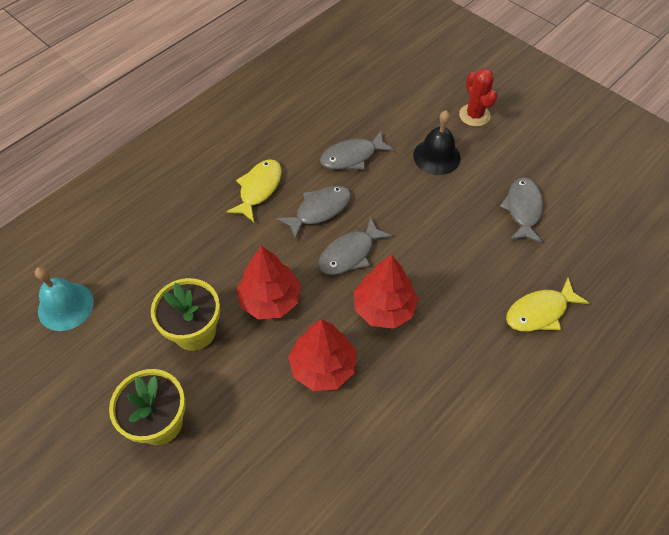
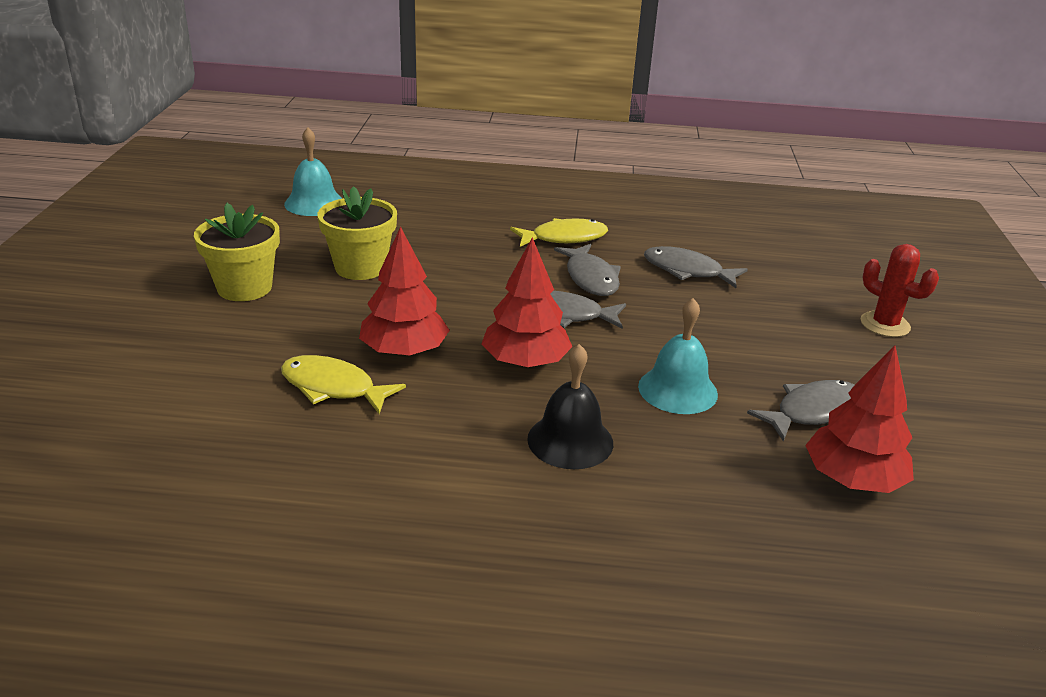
camera: 50 degrees right, 25 degrees down
(270, 299) = (445, 292): red tree -> red tree (852, 479)
(319, 210) = (590, 278): grey fish -> grey fish turned 60 degrees clockwise
(436, 156) = (780, 321): black bell -> black bell (570, 441)
(464, 253) = (677, 390): none -> turquoise bell
(474, 115) = (885, 324): red cactus -> red cactus turned 75 degrees counterclockwise
(540, 312) = (680, 483): yellow fish -> yellow fish (333, 387)

